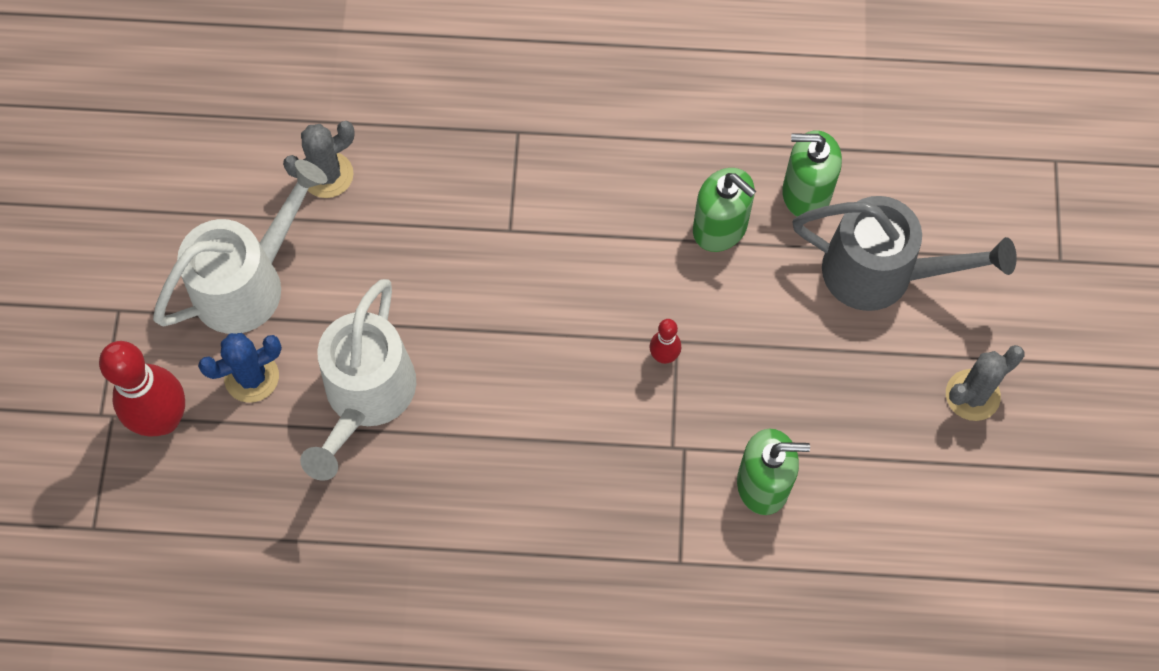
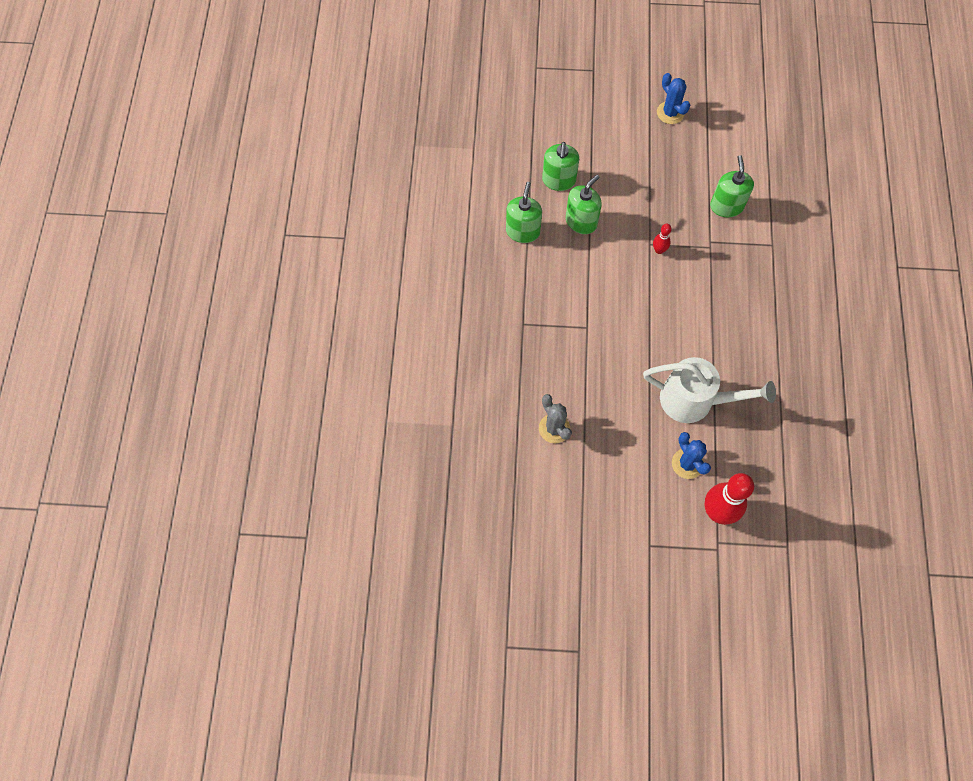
camera: 90 degrees left, 0 degrees up
(249, 281) = (626, 469): white watering can -> none
(697, 133) = (523, 231): none -> green soap dispenser
(882, 273) = (605, 147): grey watering can -> none
(972, 395) = (670, 113): grey cactus -> blue cactus

